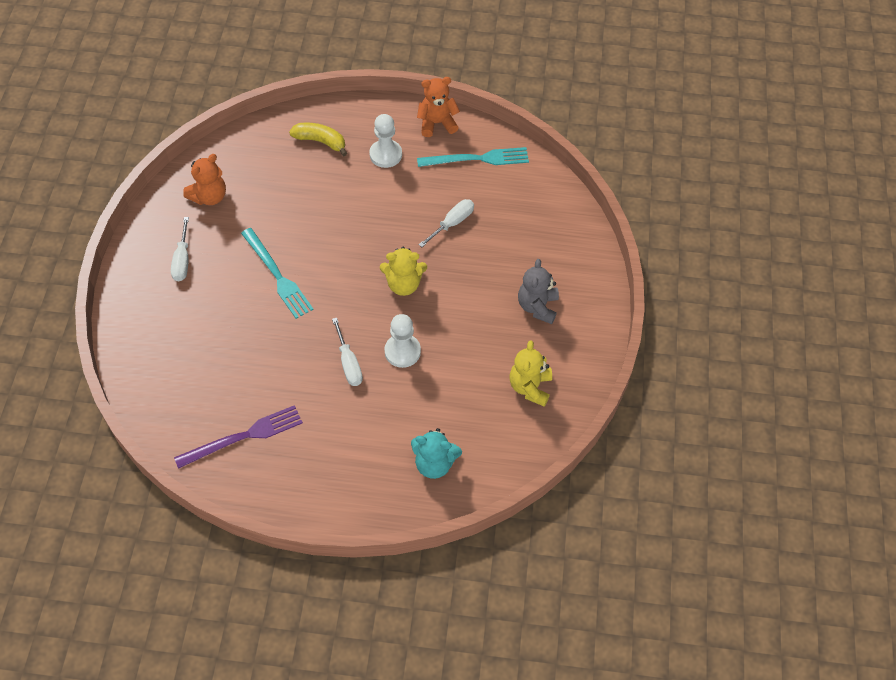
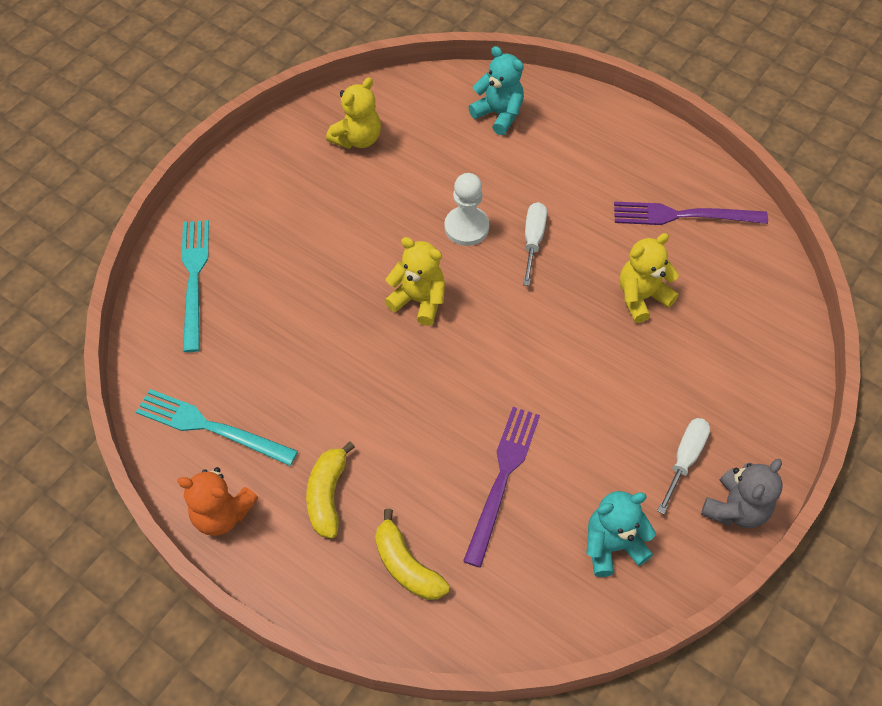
camera: 150 degrees left, 0 degrees up
(209, 197) = (612, 545): orange teddy bear -> turquoise teddy bear
(250, 355) = (641, 297): none -> yellow teddy bear
(277, 275) = (567, 380): turquoise fork -> turquoise fork (194, 279)
(290, 204) = (502, 479): none -> purple fork
(385, 155) = (328, 495): white pawn -> yellow banana
(452, 223) = (309, 350): white screwdriver -> none
(537, 306) = (287, 210): grey teddy bear -> grey teddy bear (735, 508)

